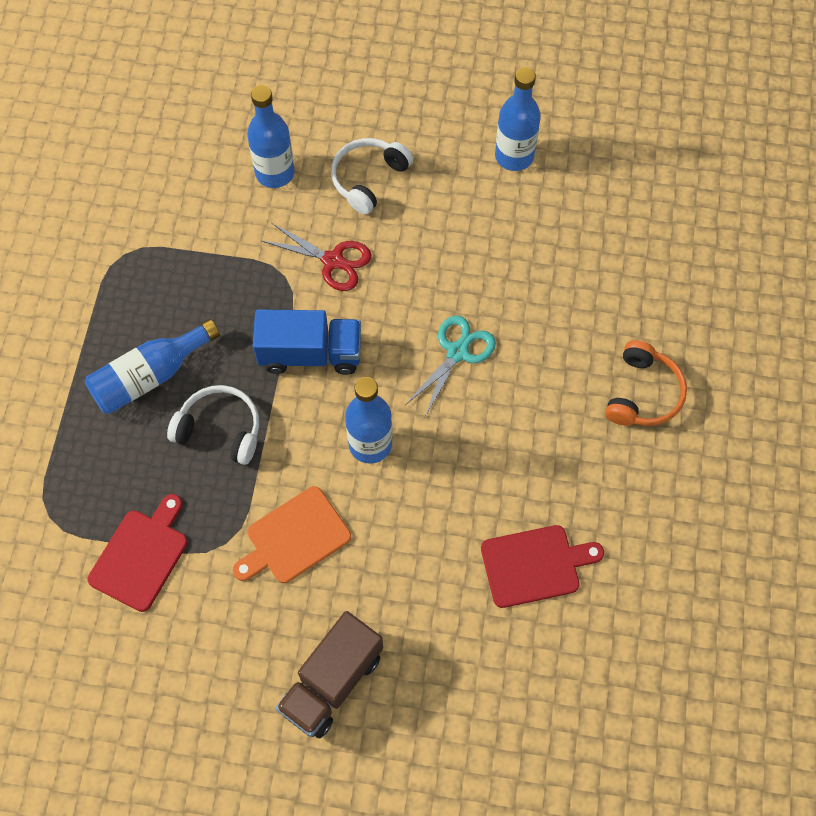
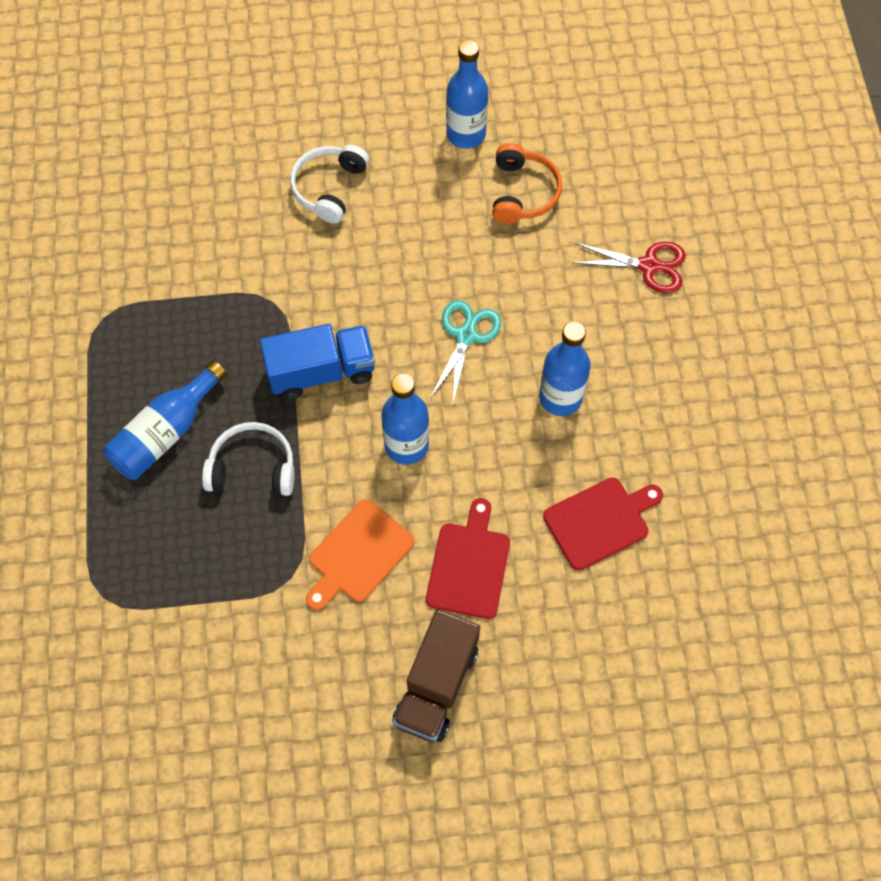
camera: 15 degrees left, 0 degrees up
(141, 556) = (209, 612): red cutting board -> red cutting board (469, 565)
(275, 173) = (233, 203): blue bottle -> blue bottle (560, 397)
(333, 261) = (317, 276): red scissors -> red scissors (649, 266)
(643, 394) = (655, 333): orange headphones -> orange headphones (523, 193)

